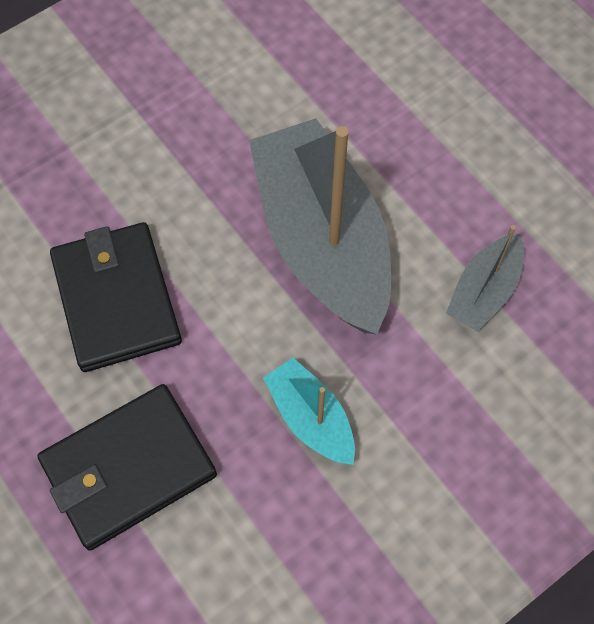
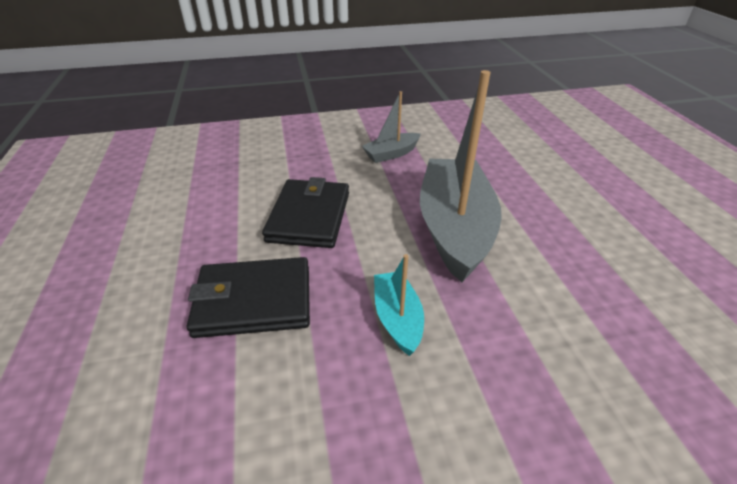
camera: 25 degrees right, 25 degrees down
(484, 291) = (566, 289): grey boat -> grey boat (391, 154)

